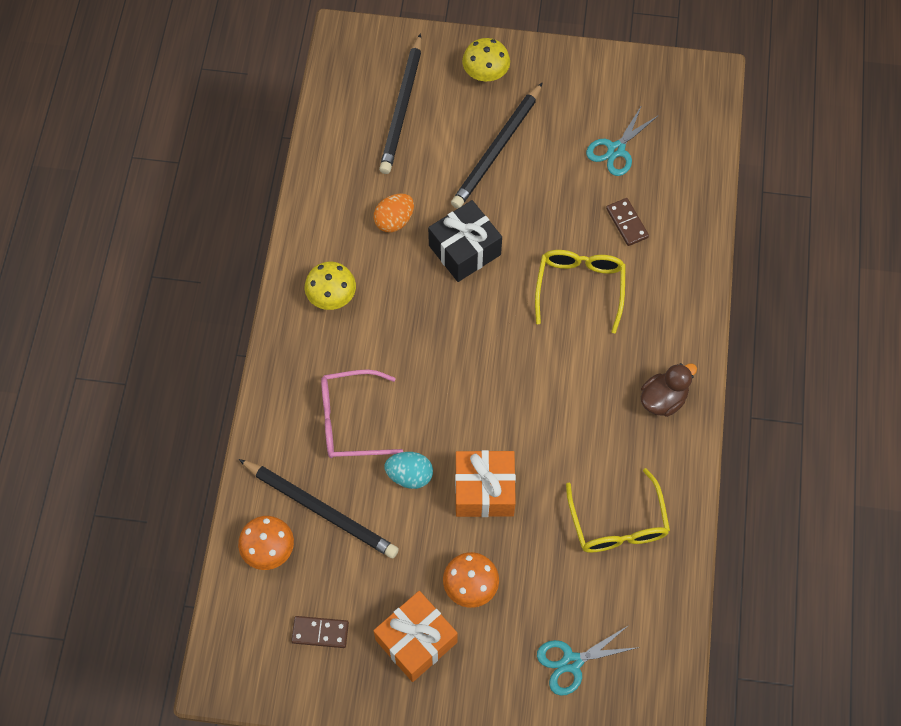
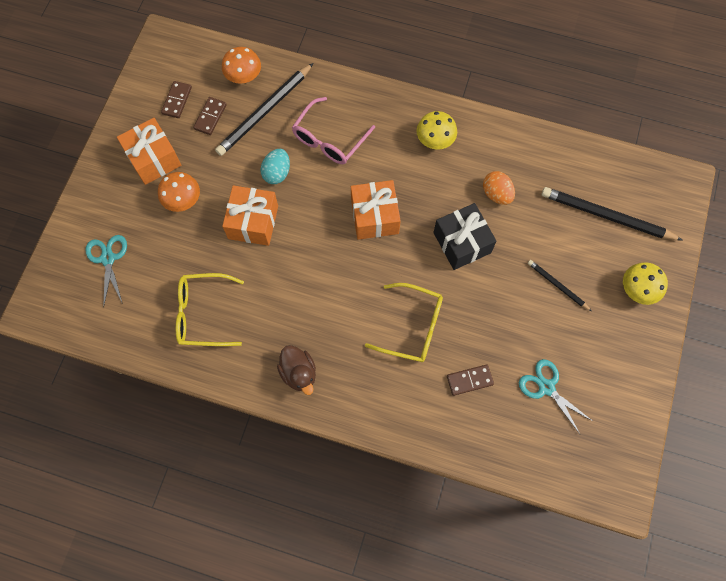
camera: 100 degrees right, 5 degrees up
(339, 580) = (210, 117): none -> brown domino
(350, 421) = (329, 139): pink glasses -> pink glasses turned 150 degrees counterclockwise
(449, 349) = (374, 216): none -> orange gift
(497, 149) = (557, 285): black pencil -> black pencil, size x0.53

